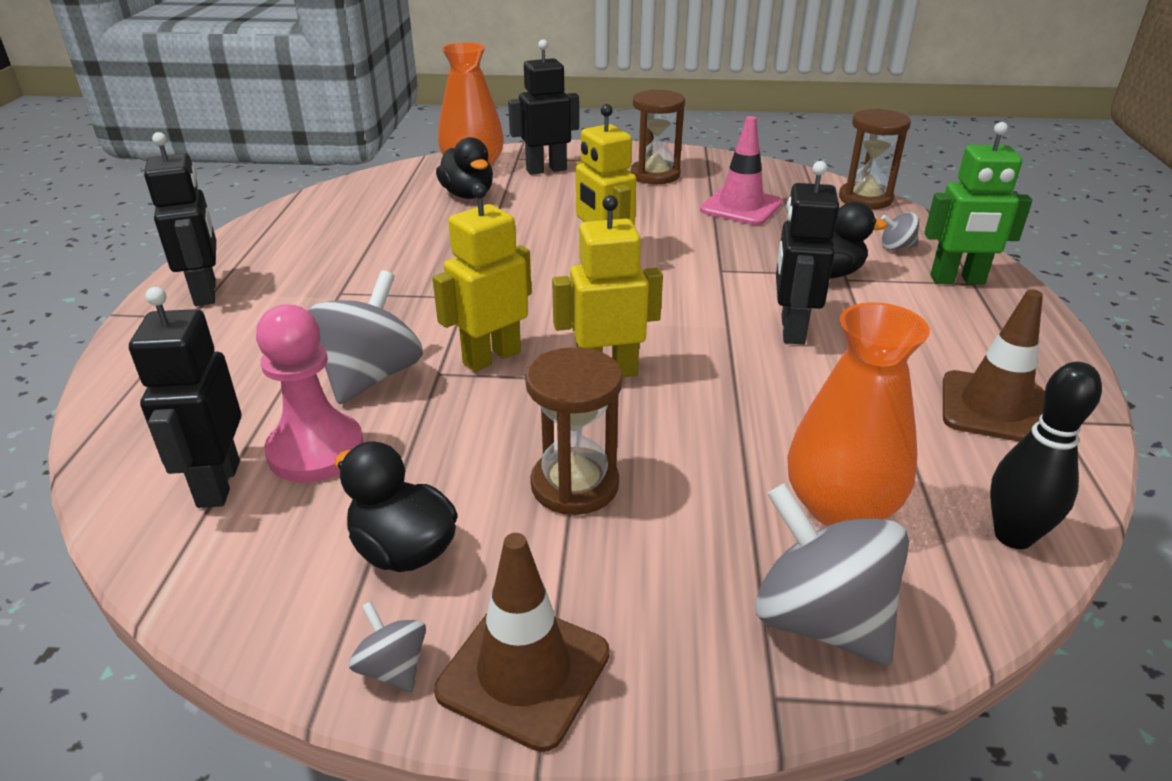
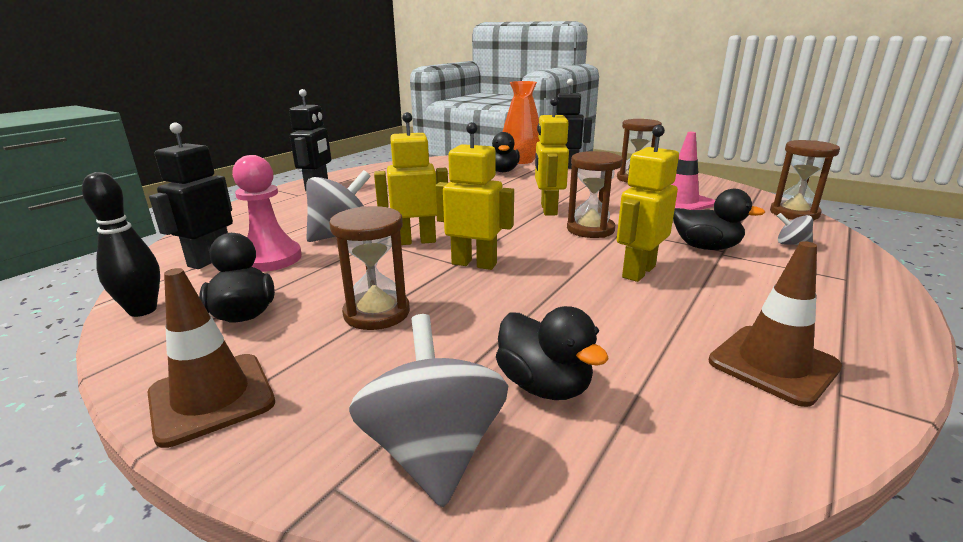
camera: 30 degrees right, 10 degrees down
(393, 668) = (157, 367): grey spinning top -> none
(684, 278) = (590, 229): none -> brown hourglass
(791, 330) = (638, 272): black robot -> yellow robot
(840, 507) = (544, 385): orange vase -> black duck
(957, 280) = (831, 274): green robot -> none
(1013, 536) = (686, 463): black bowling pin -> black bowling pin (142, 310)

